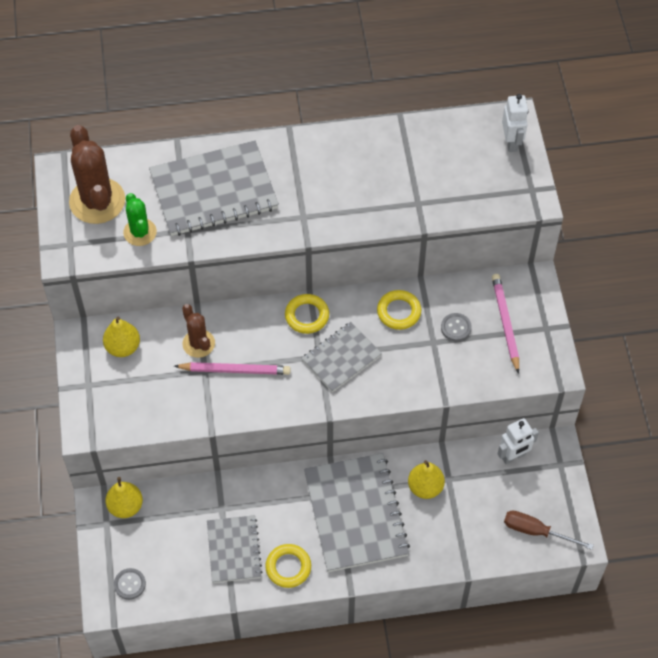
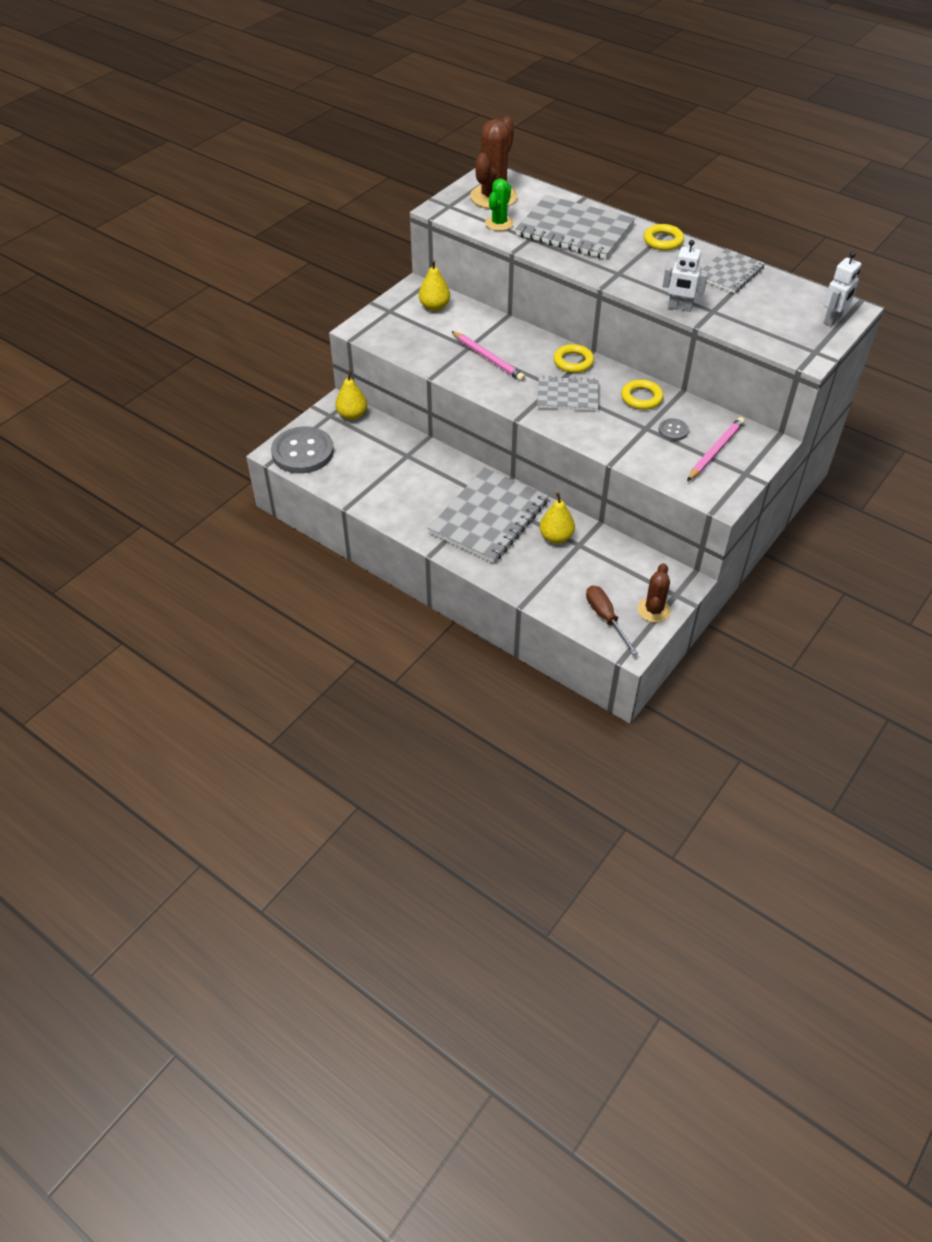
camera: 45 degrees right, 10 degrees down
(130, 584) = (303, 452): grey button -> grey button, size x2.26
(198, 343) = (483, 333): brown cactus -> brown cactus (654, 610)
(234, 550) = (386, 480): grey notebook -> grey notebook (730, 273)
(288, 567) = (407, 513): yellow ring -> yellow ring (663, 241)
(513, 456) = (644, 565): white robot -> white robot (680, 308)

